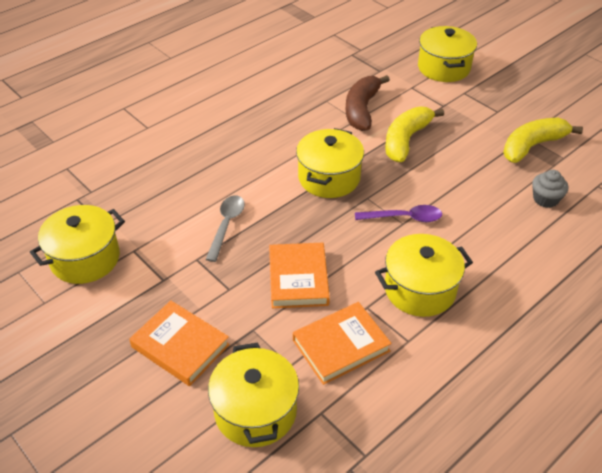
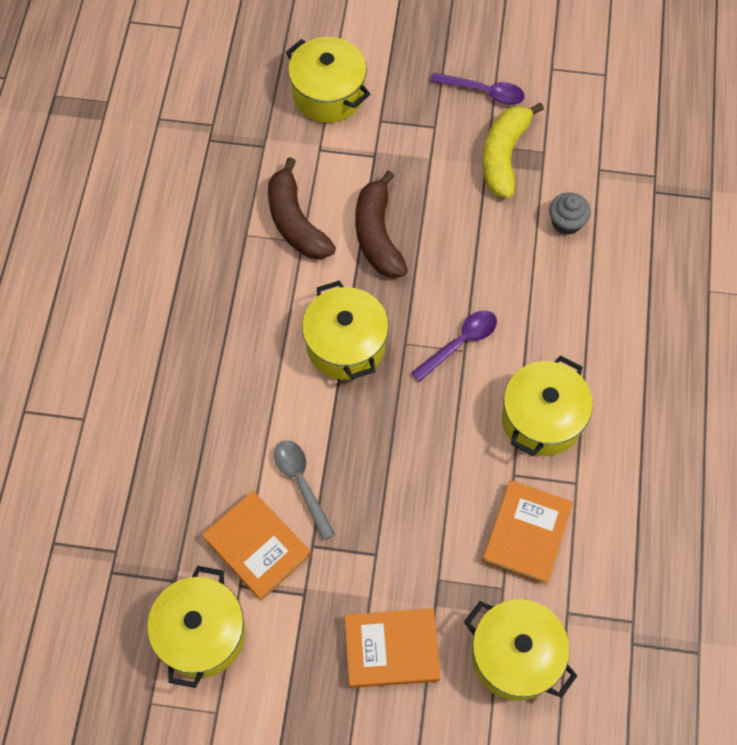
camera: 40 degrees left, 20 degrees up
(298, 278) = (427, 492): orange book -> orange book (257, 547)
(406, 140) = (377, 235): yellow banana -> brown banana
(549, 112) = (484, 92): none -> purple spoon

